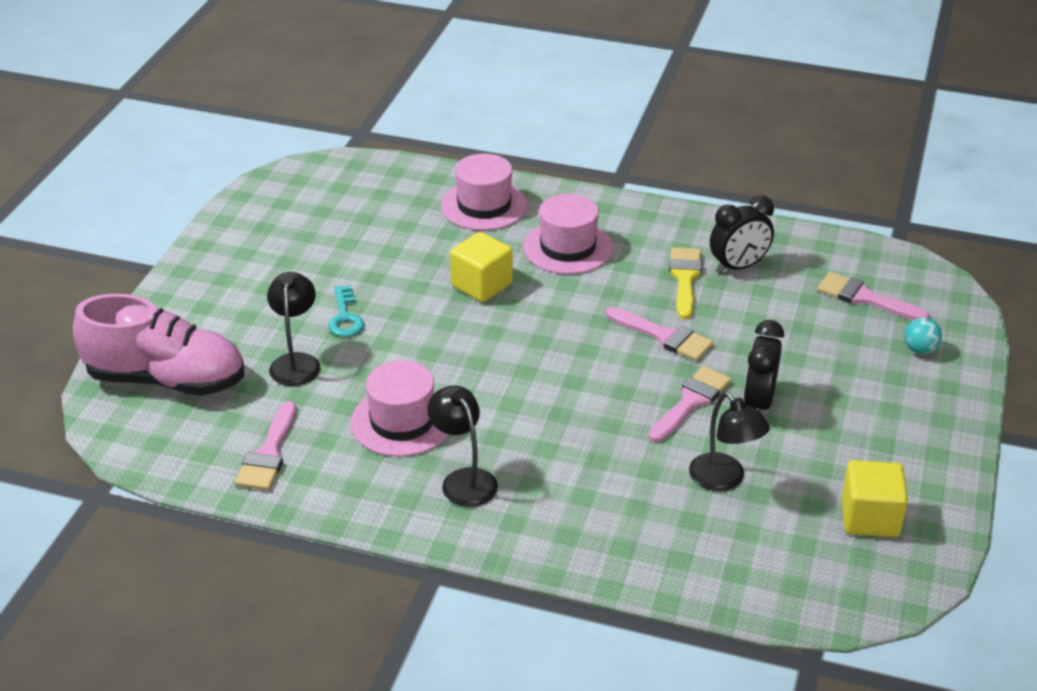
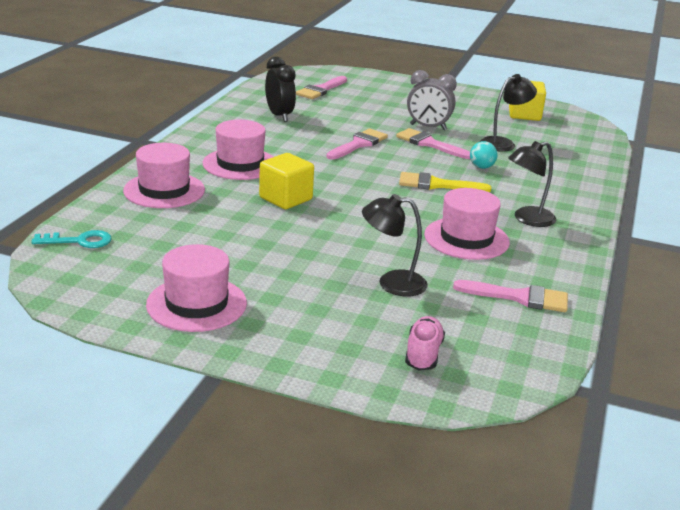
camera: 90 degrees left, 10 degrees down
(167, 380) = (423, 354): pink shoe -> pink shoe, size x0.46
(256, 248) = (196, 304): none -> pink hat
(345, 317) = (325, 258): turquoise key -> turquoise key (79, 241)
(685, 279) = (291, 132): yellow brush -> yellow brush (437, 185)
(758, 403) = (428, 127): black clock -> grey clock
(920, 350) = (374, 85): turquoise ball -> turquoise ball (481, 167)

